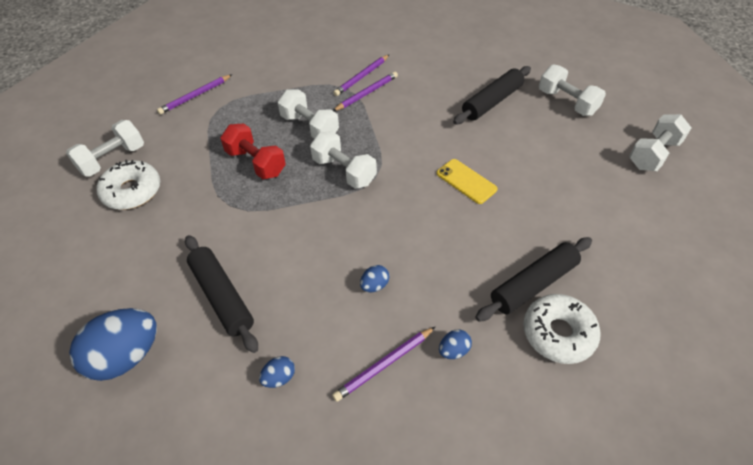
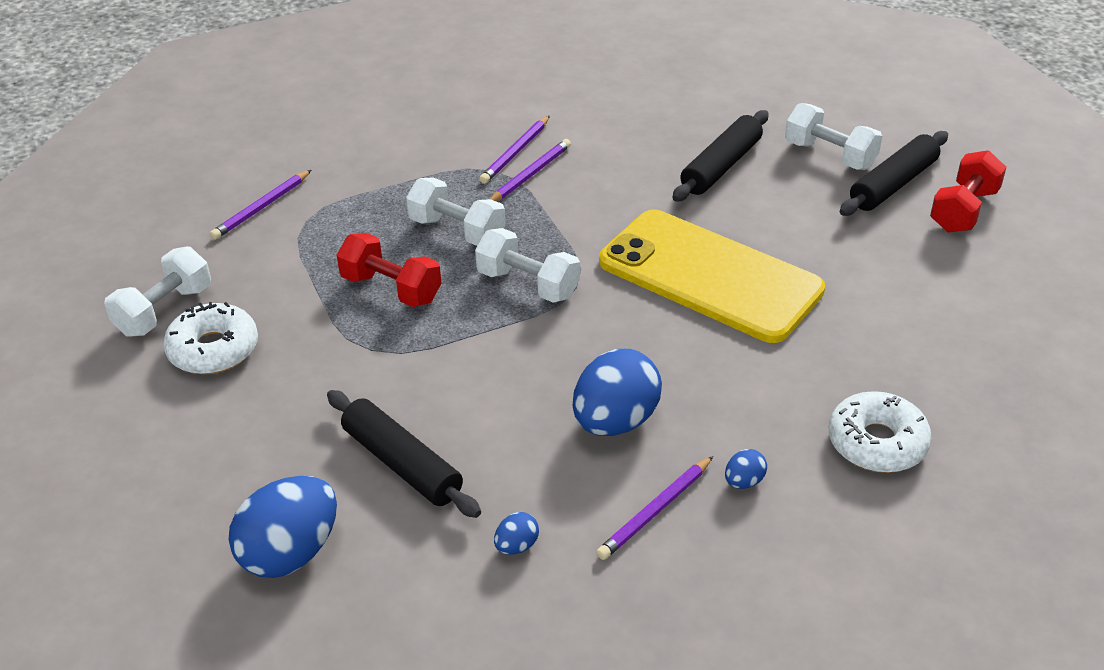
camera: 10 degrees left, 10 degrees down
(374, 285) = (615, 421): blue egg -> blue egg, size x2.26
(466, 181) = (709, 276): yellow phone -> yellow phone, size x2.45
(533, 284) = (832, 391): black rolling pin -> black rolling pin (893, 184)
(653, 154) = (963, 210): white dumbbell -> red dumbbell

